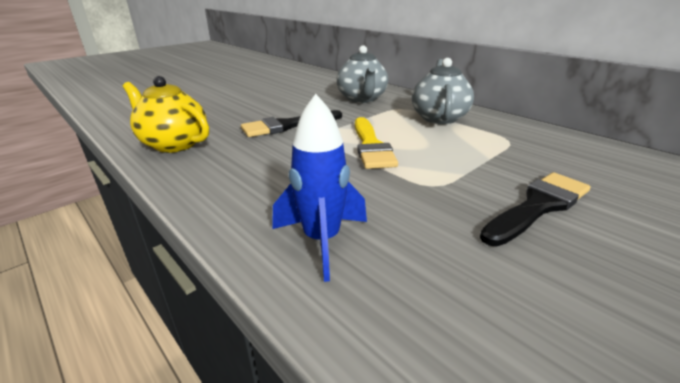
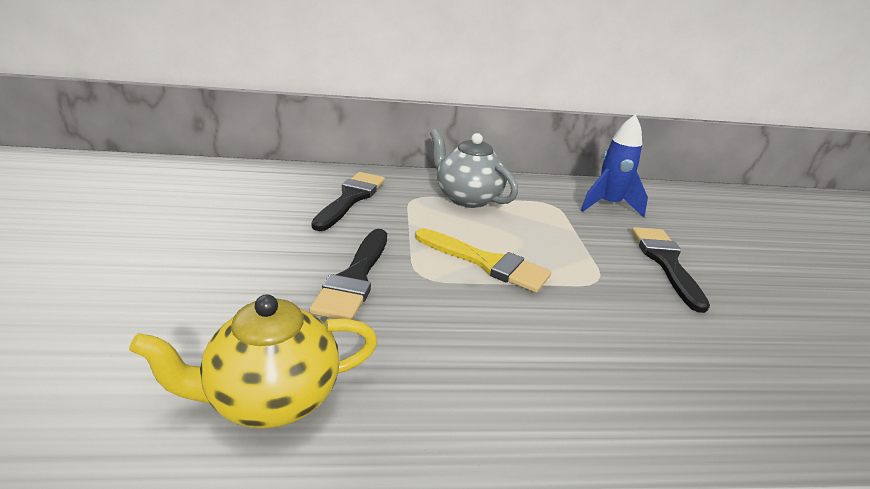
camera: 55 degrees left, 0 degrees up
(322, 240) = (651, 387): blue rocket -> blue rocket (608, 205)
(362, 99) = (351, 198): grey teapot -> black brush

